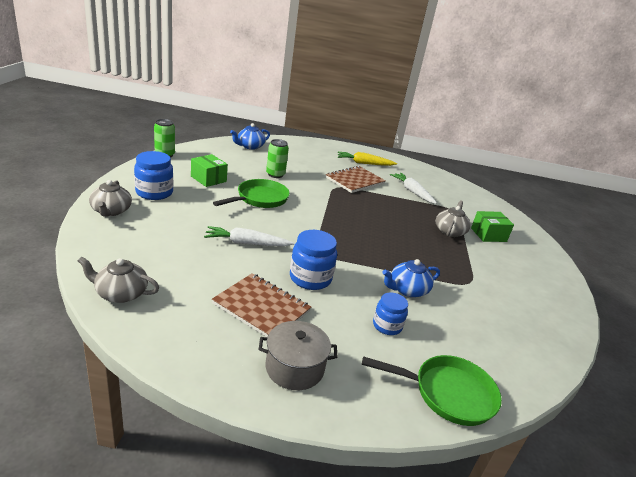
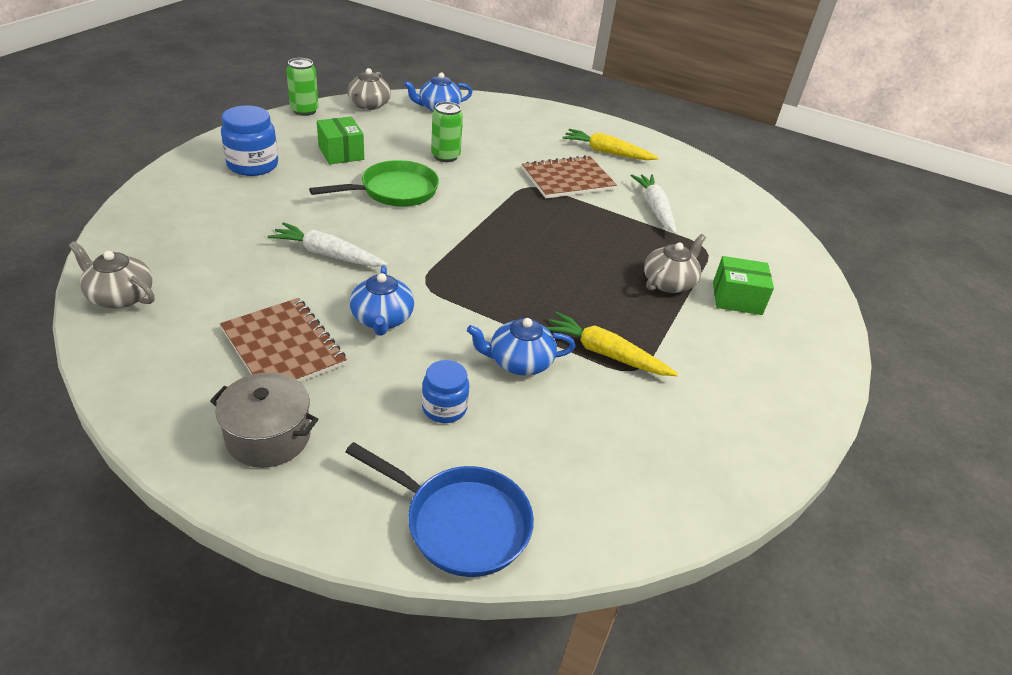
camera: 20 degrees right, 10 degrees up
(111, 211) = (180, 184): grey teapot -> grey teapot (369, 105)
(310, 278) = (382, 319): blue jar -> blue teapot
(447, 393) = (460, 522): green pan -> blue pan
(448, 276) = (605, 353): none -> yellow carrot

